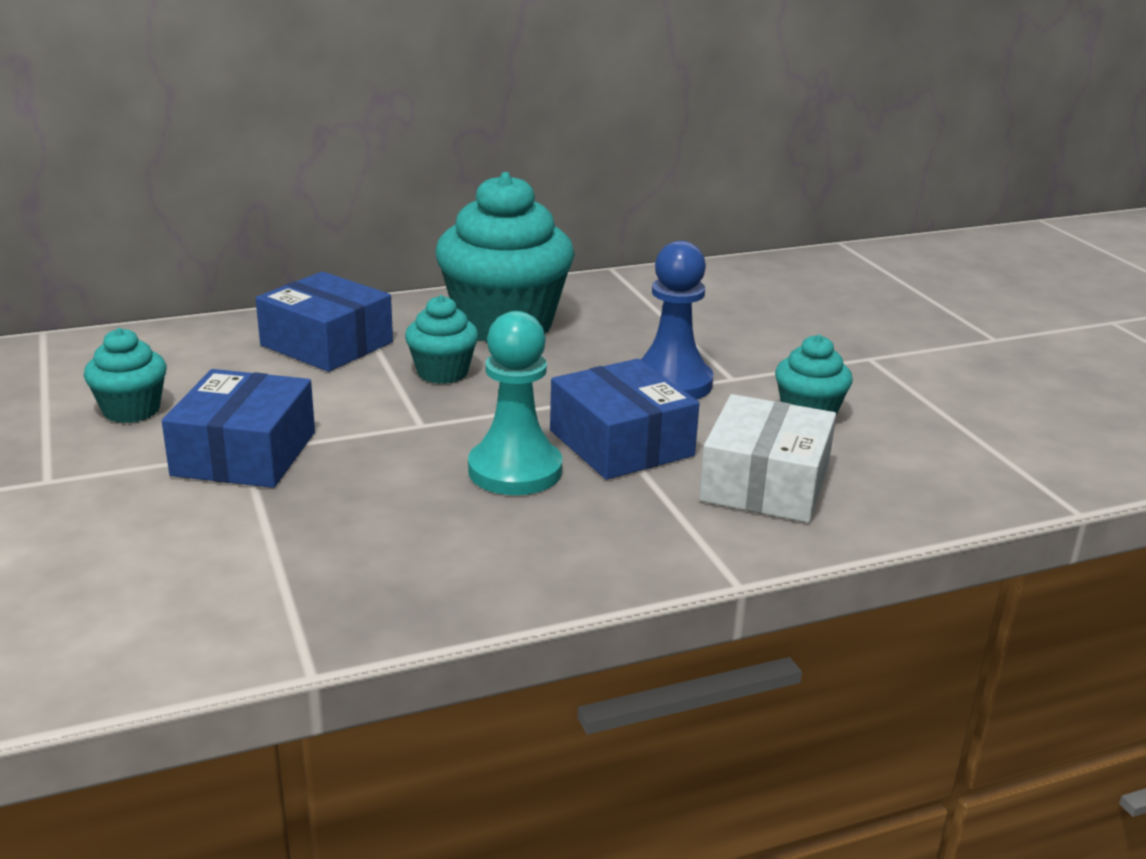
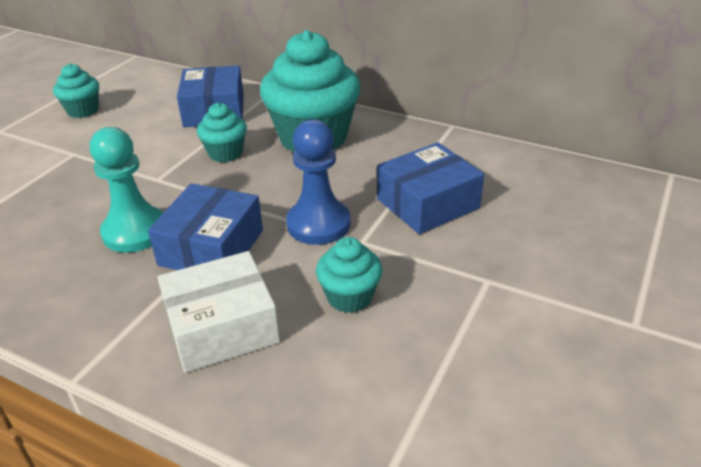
camera: 50 degrees right, 10 degrees up
(244, 454) = (70, 155): blue box -> blue box (427, 203)

